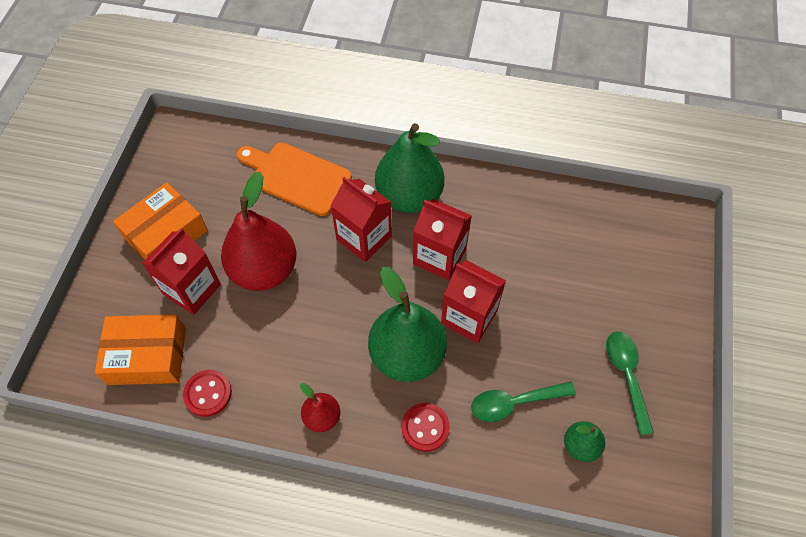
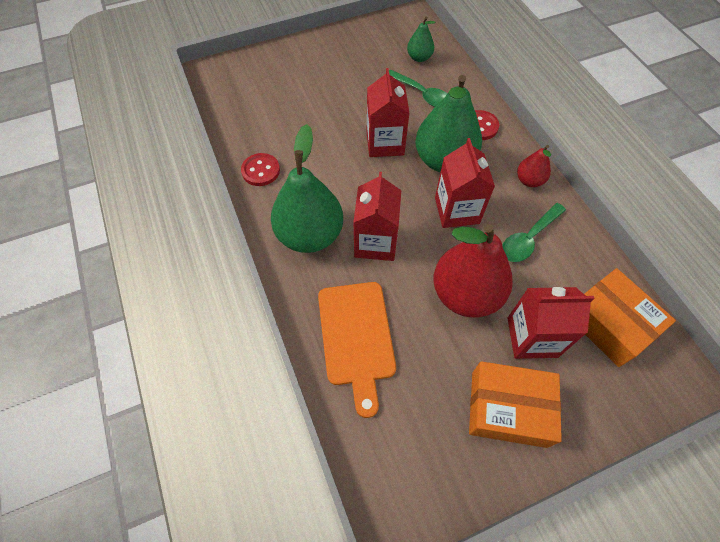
camera: 125 degrees left, 0 degrees up
(208, 393) = (587, 258): red button -> red button (261, 171)
(439, 256) = (351, 184): red carton -> red carton (457, 210)
(626, 376) = (357, 56): green spoon -> green spoon (528, 238)

